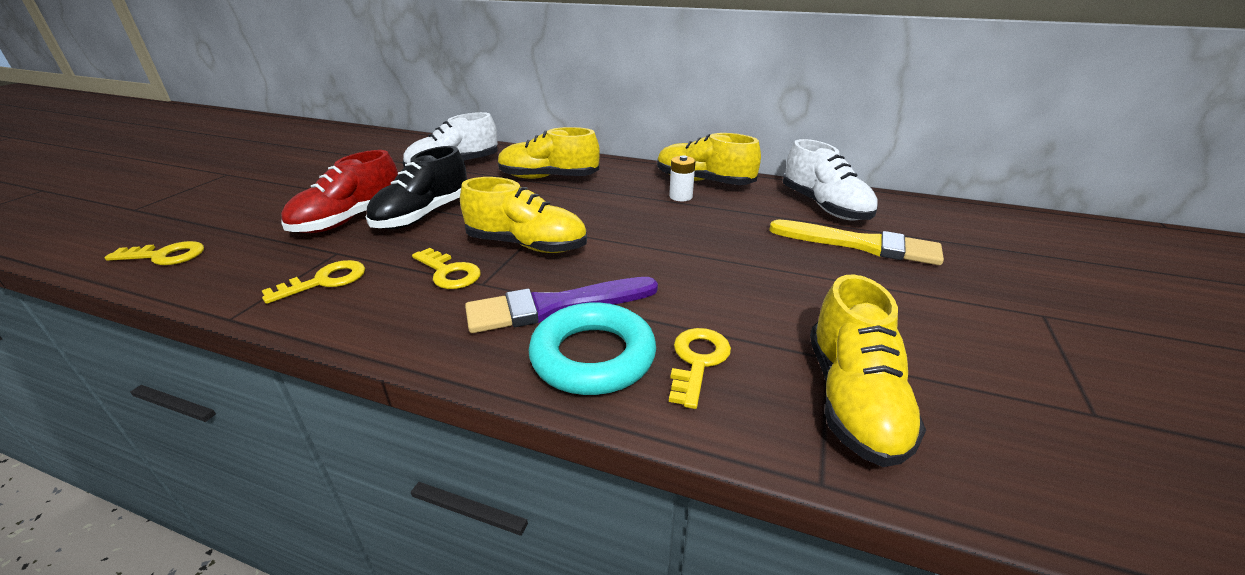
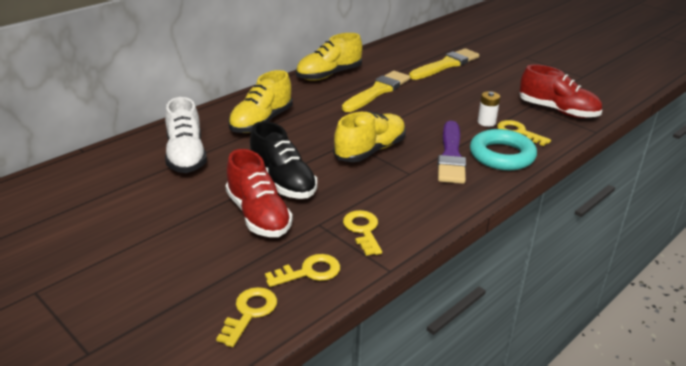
camera: 65 degrees left, 0 degrees up
(449, 272) = (387, 182): yellow key -> yellow key (309, 272)
(680, 197) = (344, 88): white battery -> white battery (486, 122)
(698, 216) = (377, 91): none -> yellow brush
(824, 207) = (397, 57): white shoe -> none
(853, 399) = (558, 111): yellow shoe -> red shoe

